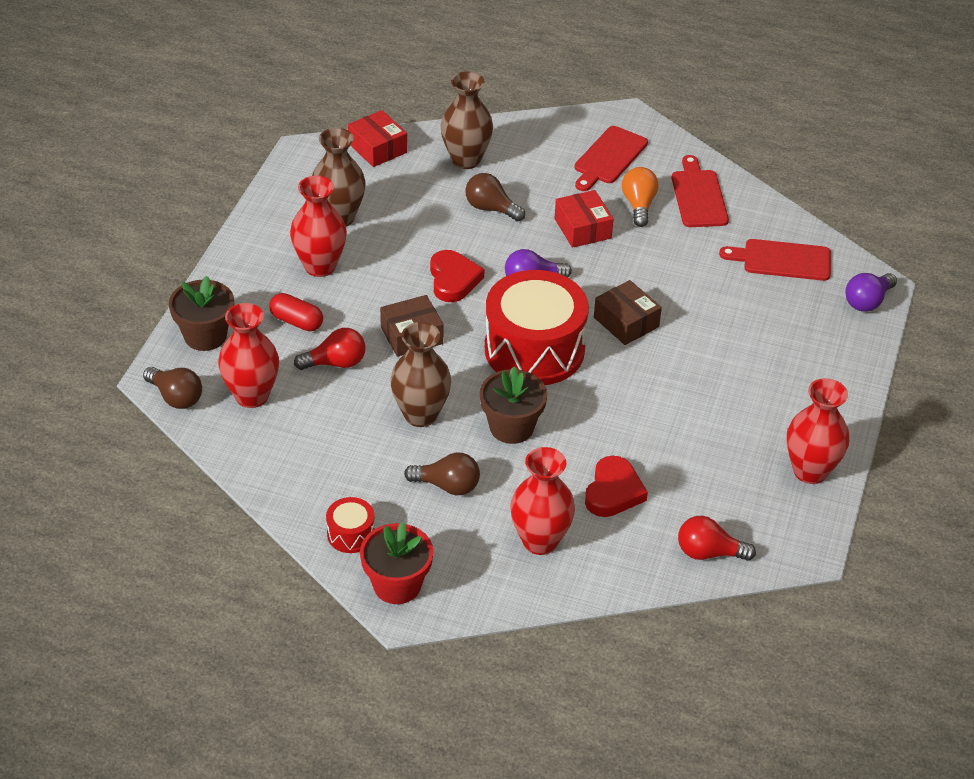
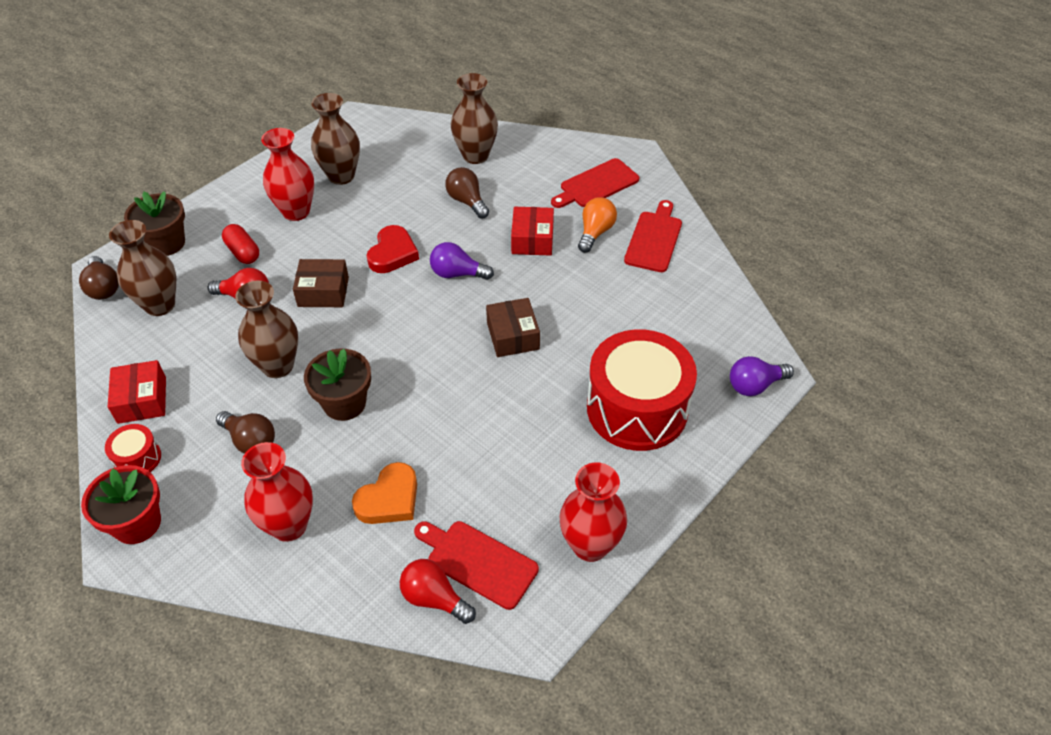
camera: 25 degrees right, 5 degrees up
(252, 396) = (160, 305): red vase -> brown vase
(377, 148) = (412, 128): red box -> red box (142, 400)
(534, 349) = (415, 336): red drum -> red drum (637, 408)
(613, 491) = (389, 499): red heart -> orange heart
(782, 260) = (695, 320): red cutting board -> red cutting board (478, 562)

